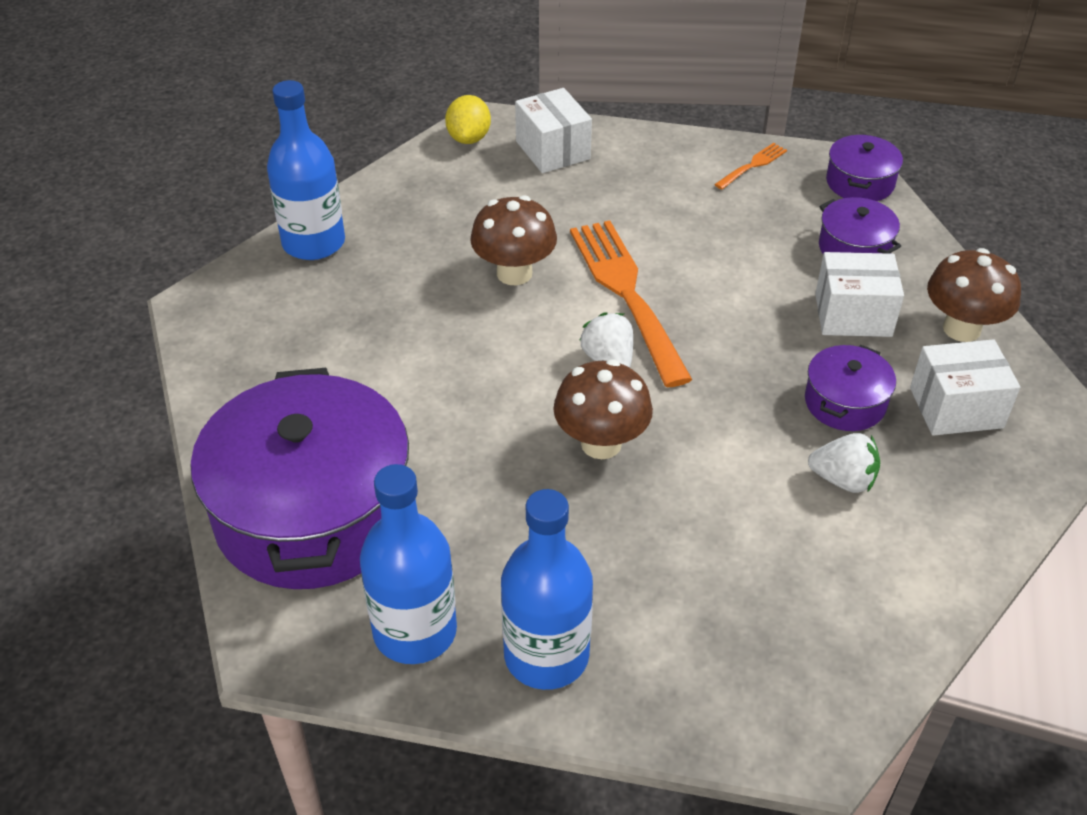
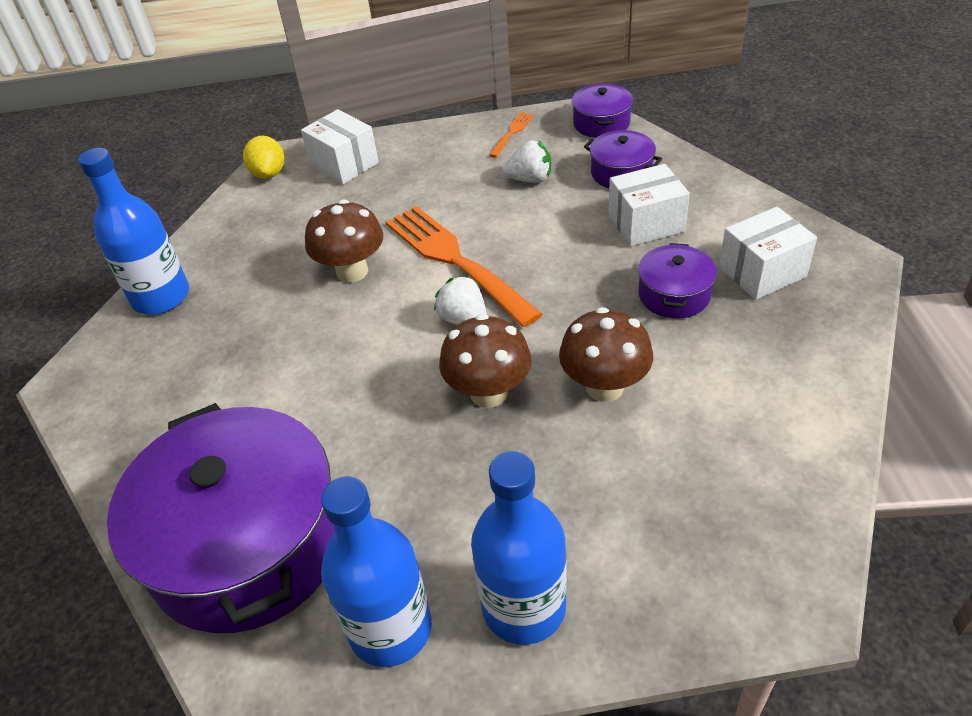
camera: 15 degrees left, 0 degrees up
(843, 480) = (704, 358): white strawberry -> white strawberry (530, 179)
(961, 329) = (734, 210): brown mushroom -> brown mushroom (604, 387)

